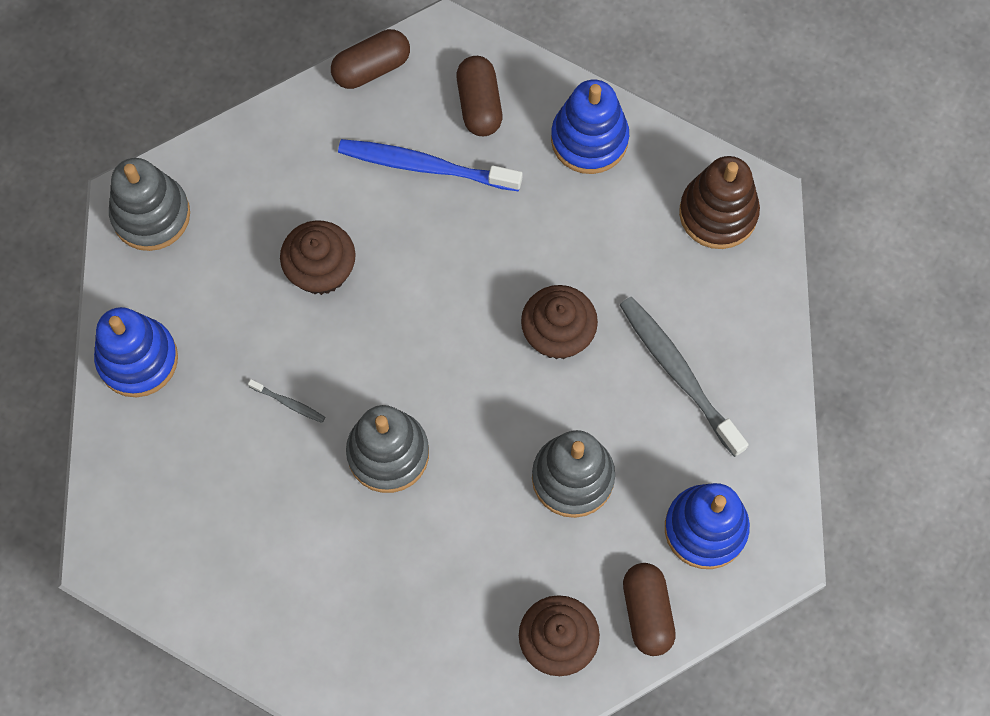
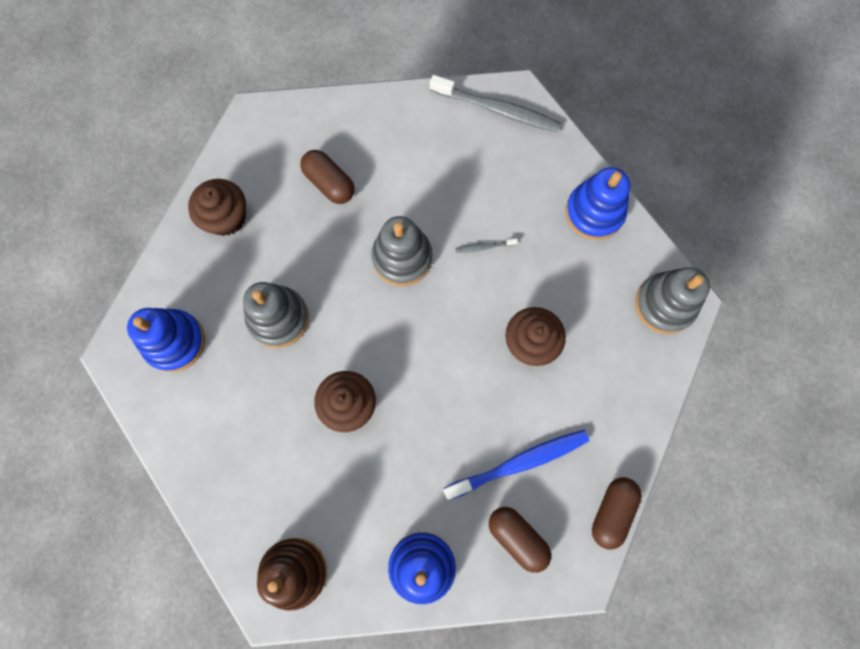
camera: 145 degrees right, 5 degrees up
(647, 613) = (182, 268): brown capsule -> brown capsule (329, 183)
(679, 373) = (251, 432): grey toothbrush -> grey toothbrush (498, 110)

